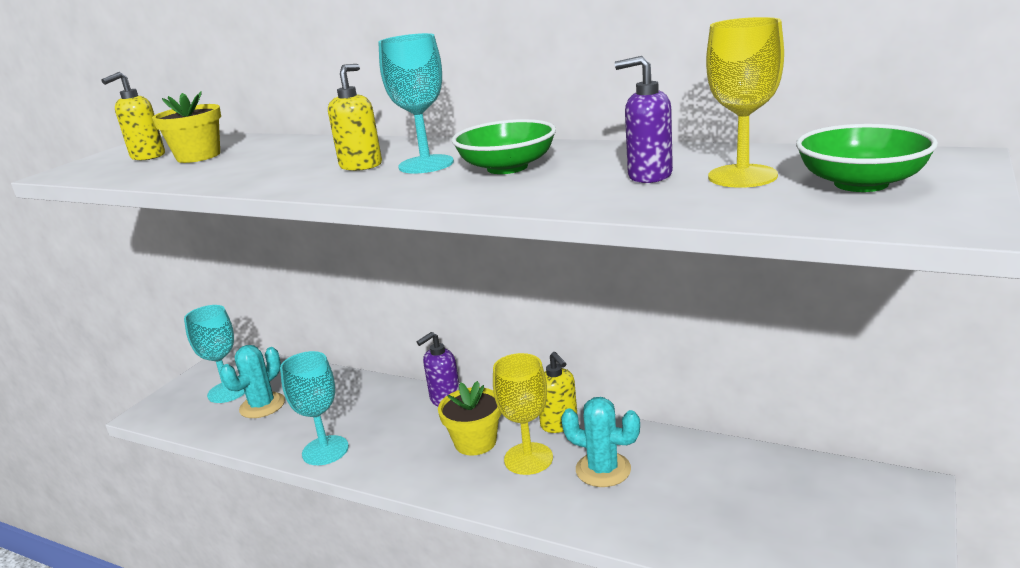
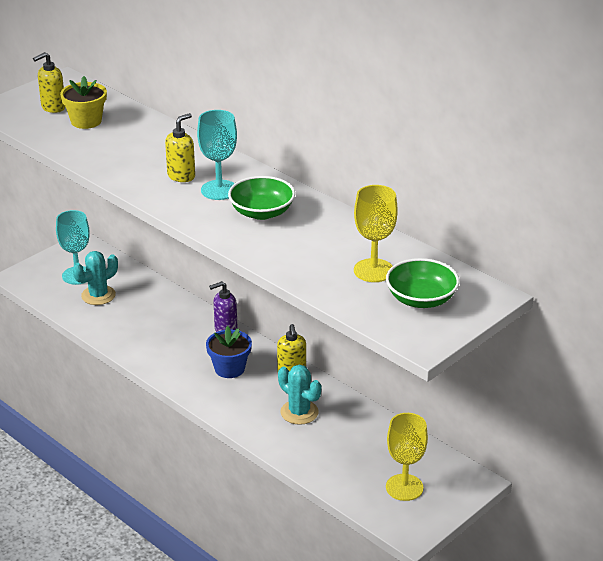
camera: 15 degrees right, 10 degrees up
(325, 450) = (130, 344): turquoise goblet -> none
(475, 442) = (229, 368): yellow flower pot -> blue flower pot
(528, 458) = (257, 390): yellow goblet -> yellow goblet (404, 487)
(649, 176) = (328, 251): purple soap dispenser -> none

